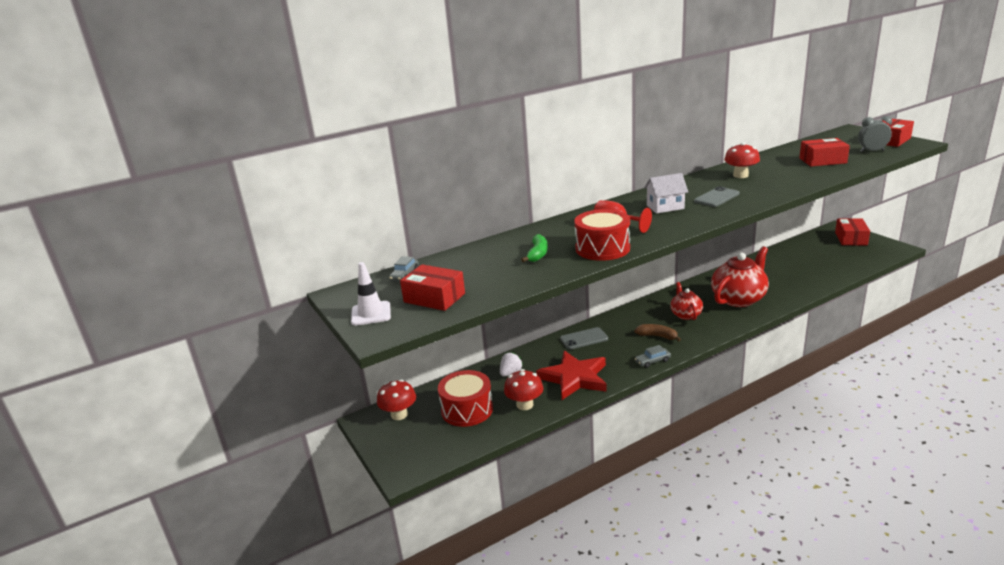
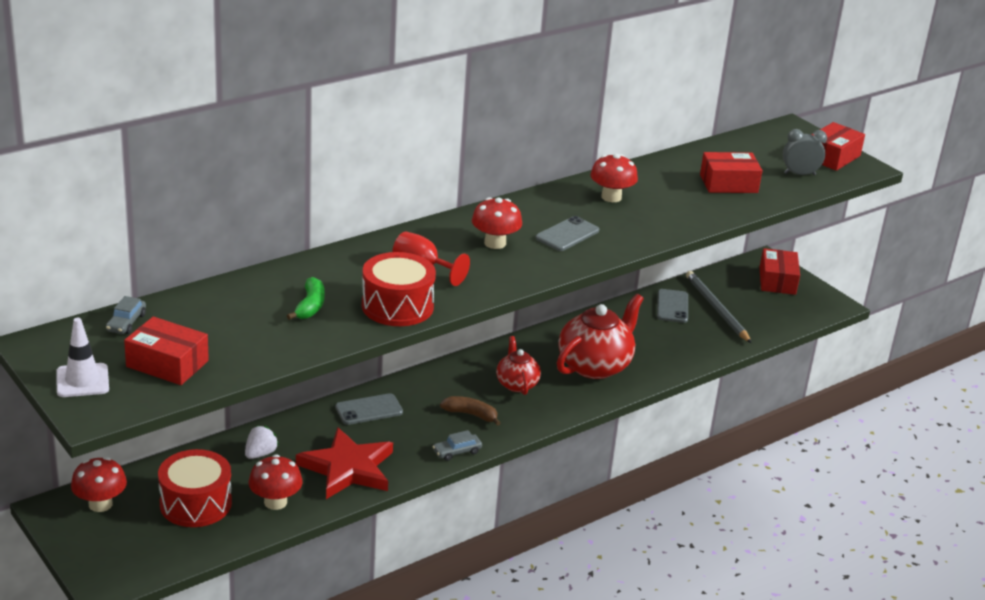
camera: 10 degrees left, 5 degrees up
(665, 207) = (495, 243): white house -> red mushroom
(782, 259) = (672, 306): none -> grey phone
(814, 258) = (716, 309): none -> grey pencil

